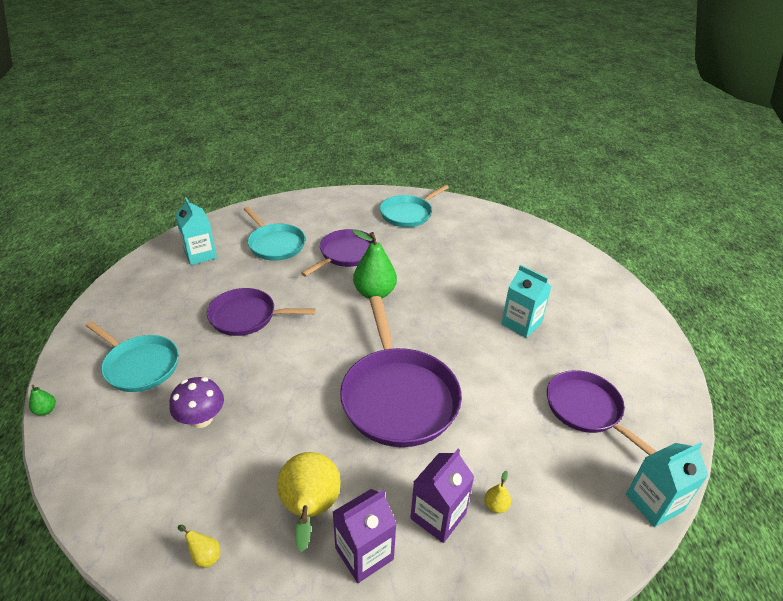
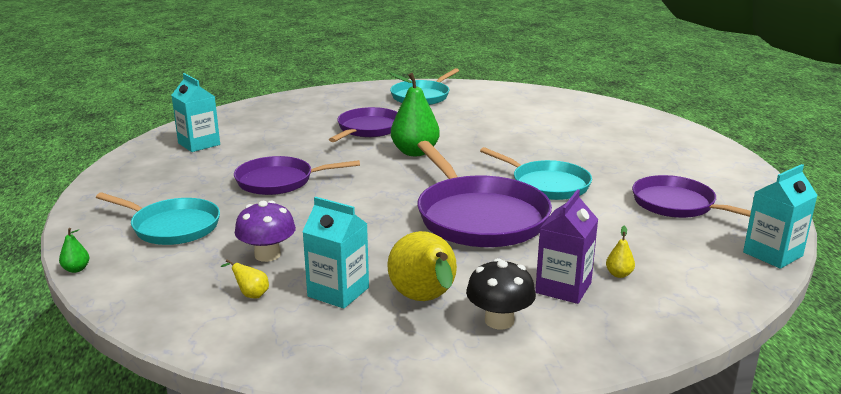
camera: 10 degrees left, 15 degrees down
(204, 555) = (325, 344): yellow pear -> yellow pear (251, 295)
(275, 244) = (283, 129): turquoise pan -> turquoise pan (547, 185)
(364, 553) = (499, 320): purple carton -> black mushroom
(521, 323) = (582, 157): turquoise carton -> turquoise carton (338, 292)

